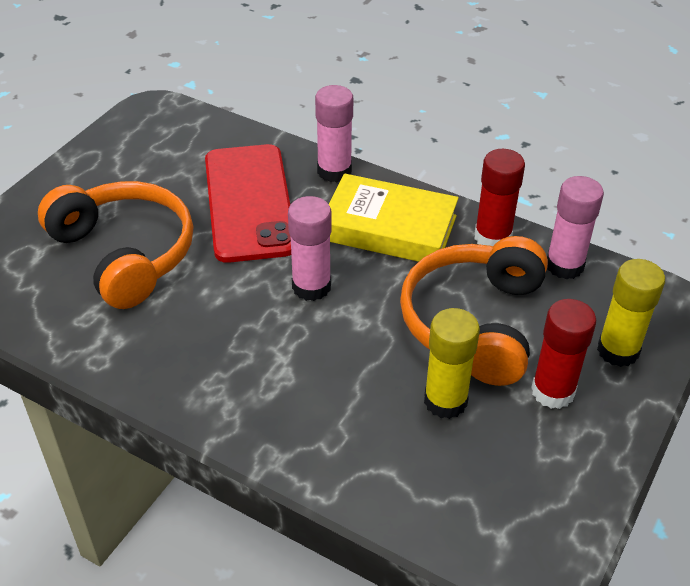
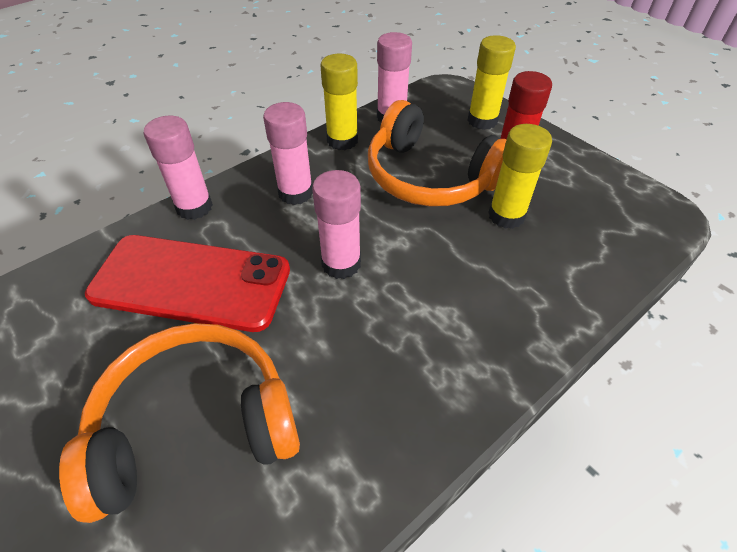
camera: 70 degrees left, 5 degrees up
(389, 228) = (295, 193): yellow book -> pink glue stick
(492, 237) = (342, 140): red glue stick -> yellow glue stick

